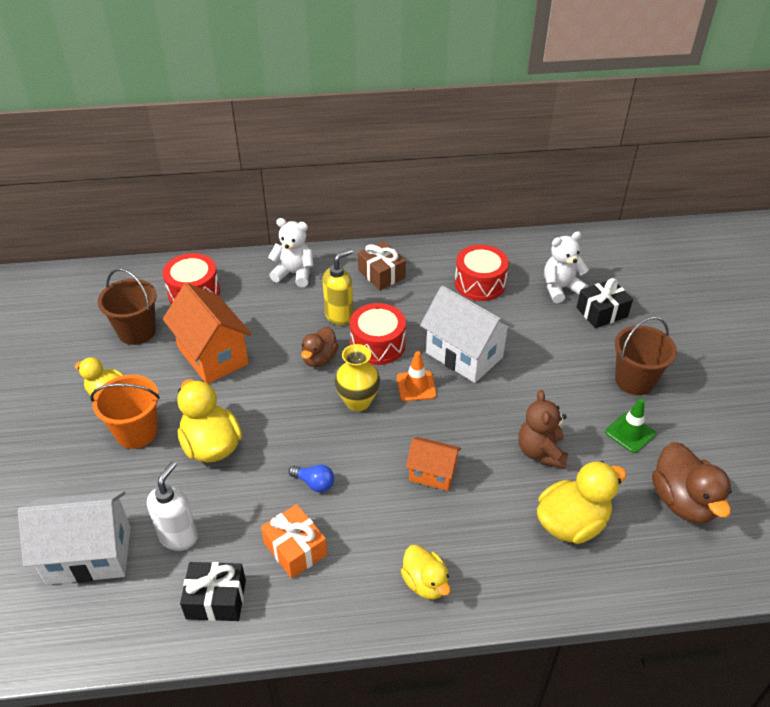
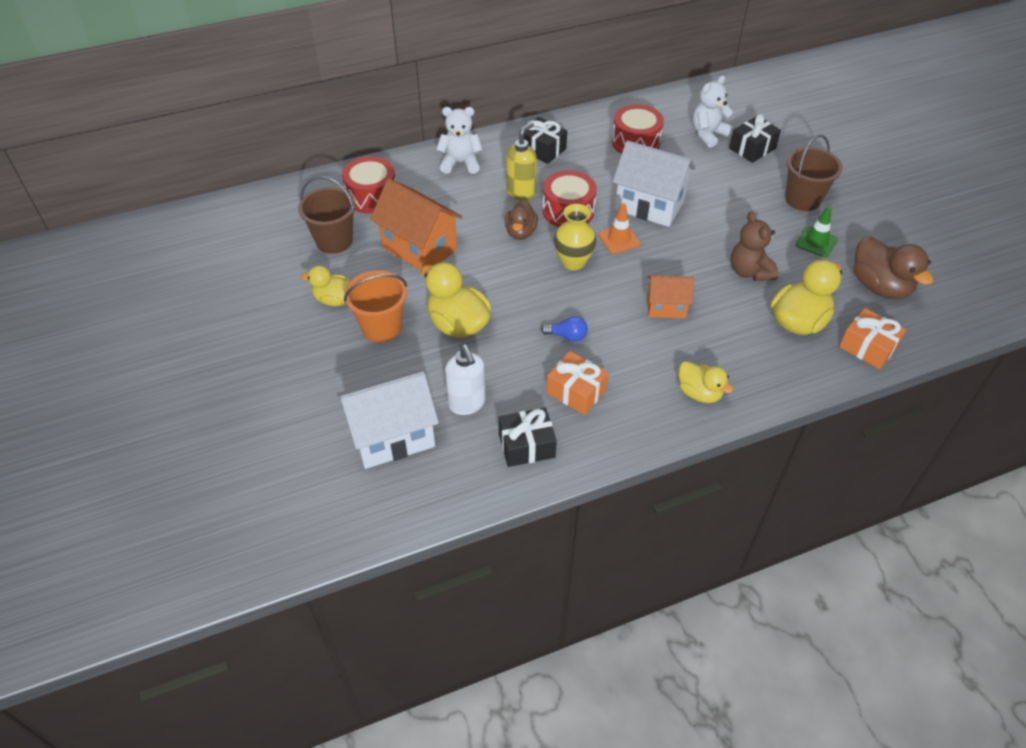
camera: 15 degrees left, 5 degrees up
(179, 536) = (467, 404): white soap dispenser -> white soap dispenser turned 150 degrees clockwise
(381, 274) = (542, 149): brown gift -> black gift
(639, 573) = (867, 347): none -> orange gift

